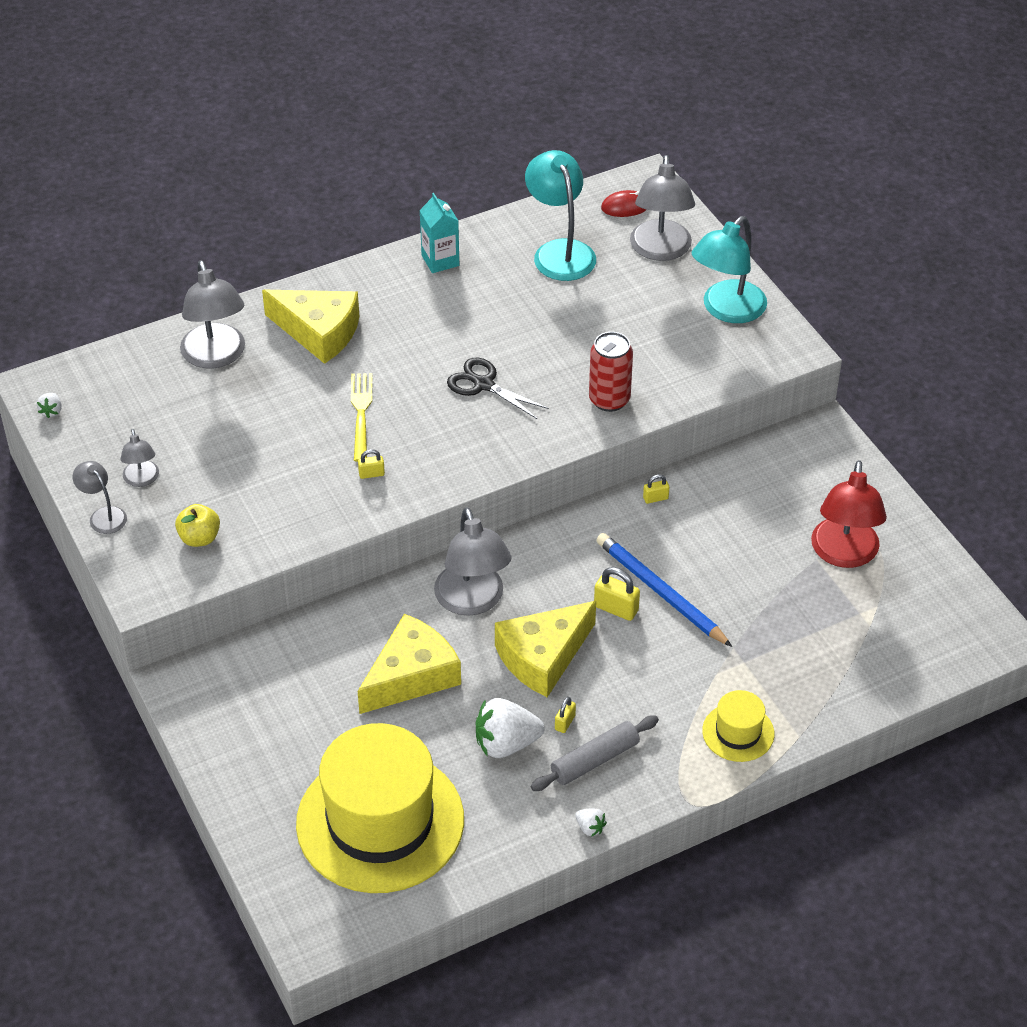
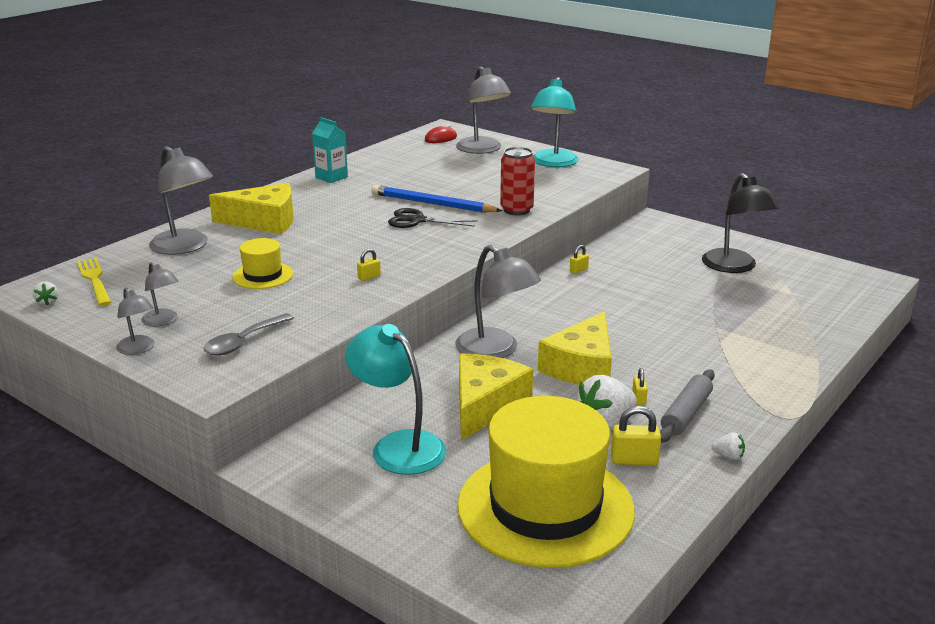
camera: 25 degrees left, 20 degrees down
(103, 515) = (138, 349): grey lamp -> grey lamp turned 150 degrees counterclockwise
(199, 538) = (243, 342): yellow apple -> grey spoon
(361, 413) = (332, 250): yellow fork -> yellow fork (94, 280)
(560, 251) = (414, 160): turquoise lamp -> turquoise lamp (398, 446)
(616, 608) = (610, 328): yellow padlock -> yellow padlock (634, 460)
(660, 592) = (632, 312): blue pencil -> blue pencil (432, 204)
(738, 732) = (773, 369): yellow hat -> yellow hat (263, 275)
(844, 554) = (734, 267): red lamp -> black lamp

